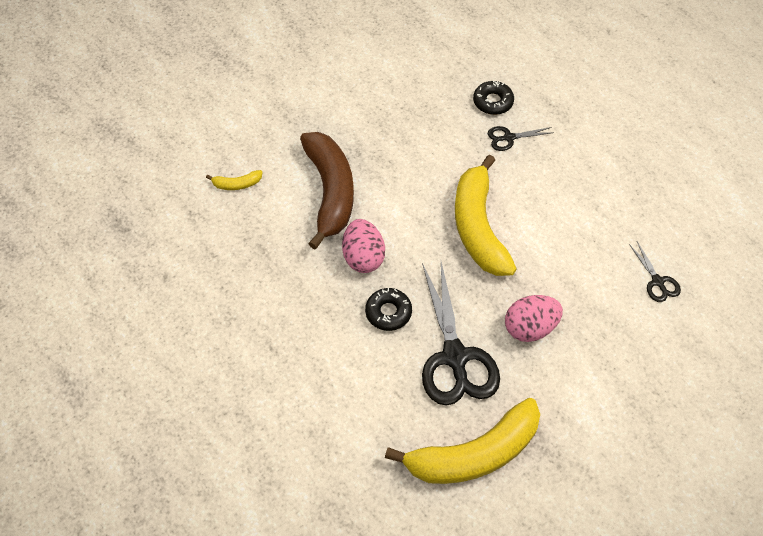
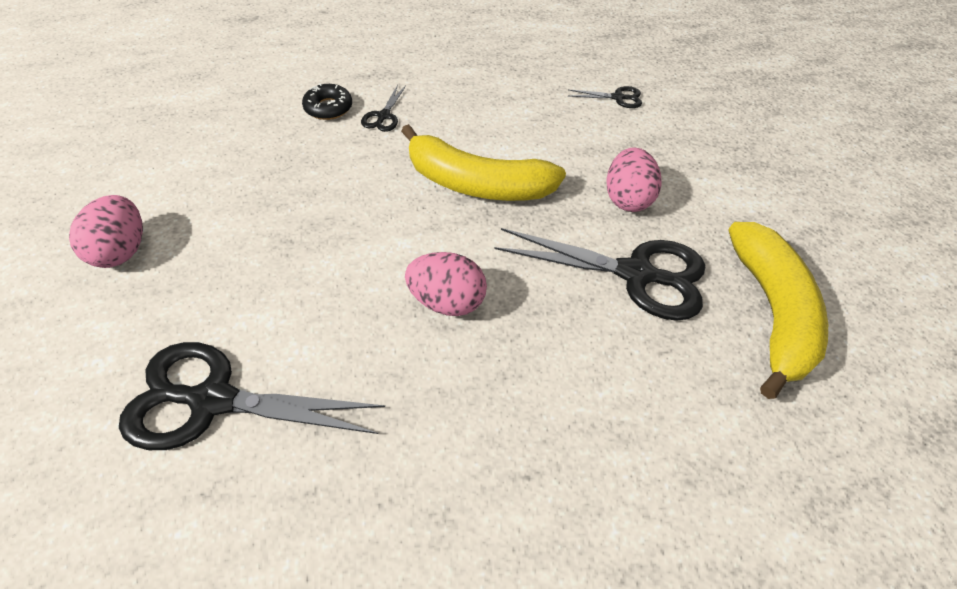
camera: 65 degrees left, 5 degrees down
(237, 184) = (213, 400): yellow banana -> black scissors
(301, 82) = (122, 250): none -> pink egg
(330, 192) = (322, 294): brown banana -> none
(388, 312) = (543, 310): black donut -> none

